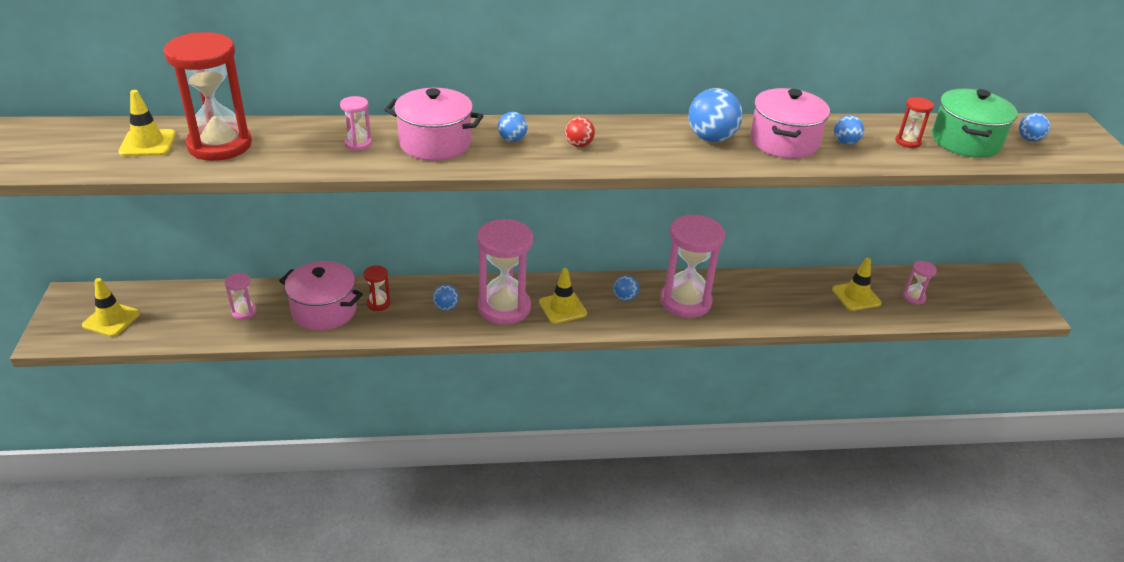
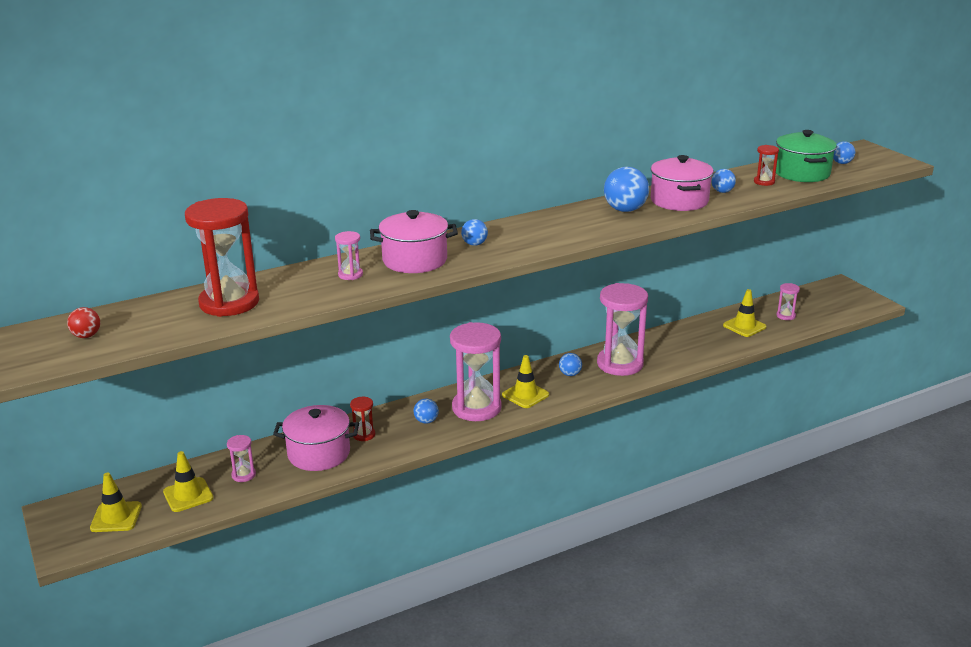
camera: 20 degrees left, 10 degrees down
(147, 143) = (161, 316): yellow traffic cone -> yellow traffic cone (188, 495)
(579, 145) = (530, 236): red ball -> red ball (86, 336)

